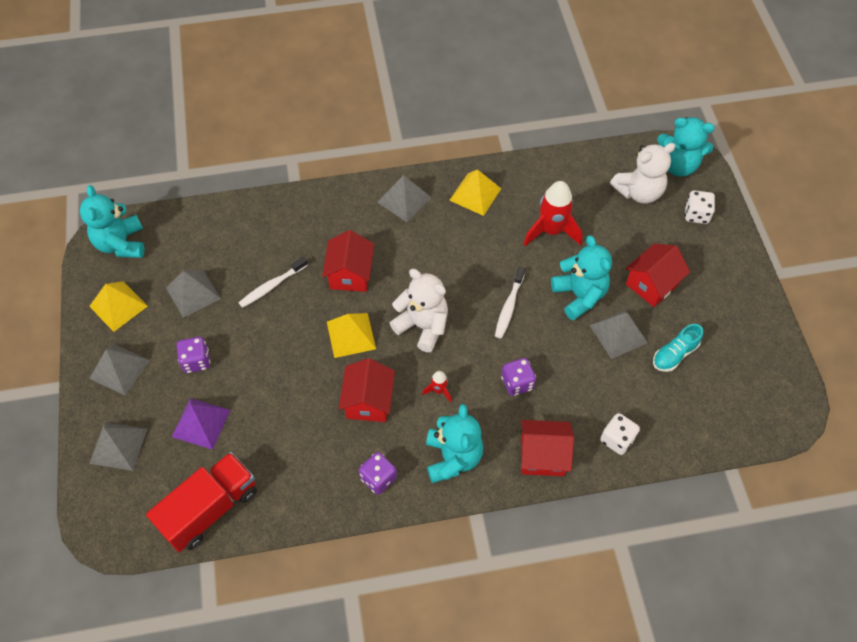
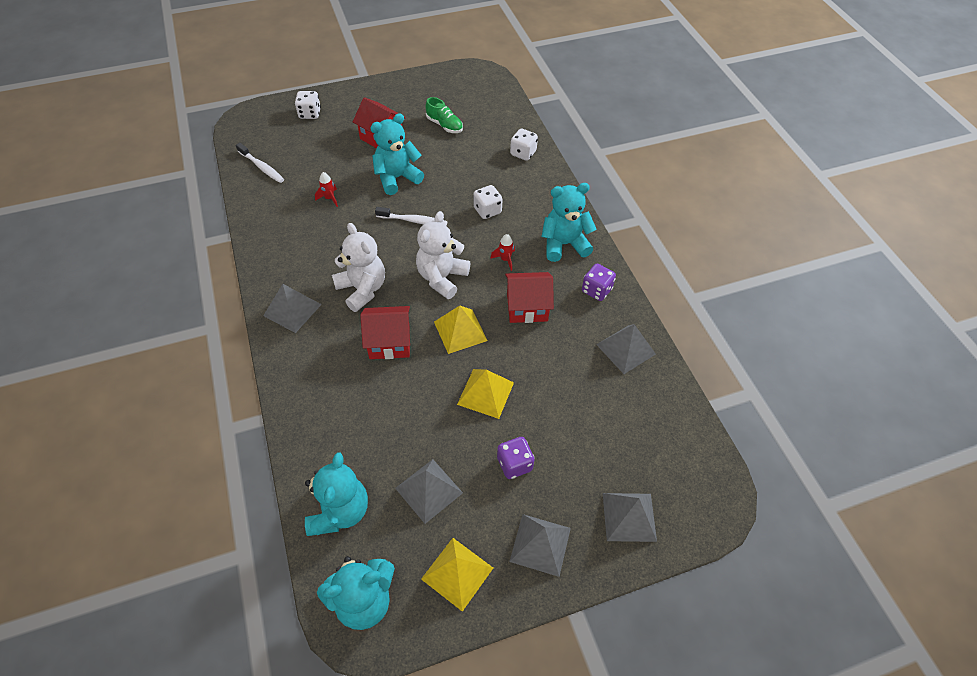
camera: 100 degrees left, 5 degrees down
(201, 423) = (583, 442): purple pyramid -> none
(210, 509) = (665, 412): red truck -> none
(272, 286) = (411, 411): white toothbrush -> white toothbrush (262, 167)
(475, 194) = (286, 254): yellow pyramid -> yellow pyramid (485, 393)
(517, 383) = (487, 210): purple dice -> white dice
(542, 456) = (547, 192): red house -> none
(551, 231) = (329, 198): red rocket -> red rocket, size x0.48
(618, 334) = (431, 155): grey pyramid -> grey pyramid (626, 349)
(639, 192) = (285, 146): white teddy bear -> white teddy bear (362, 289)
(674, 354) = (444, 125): turquoise shoe -> green shoe
(678, 165) = (256, 124): turquoise teddy bear -> turquoise teddy bear (339, 511)

